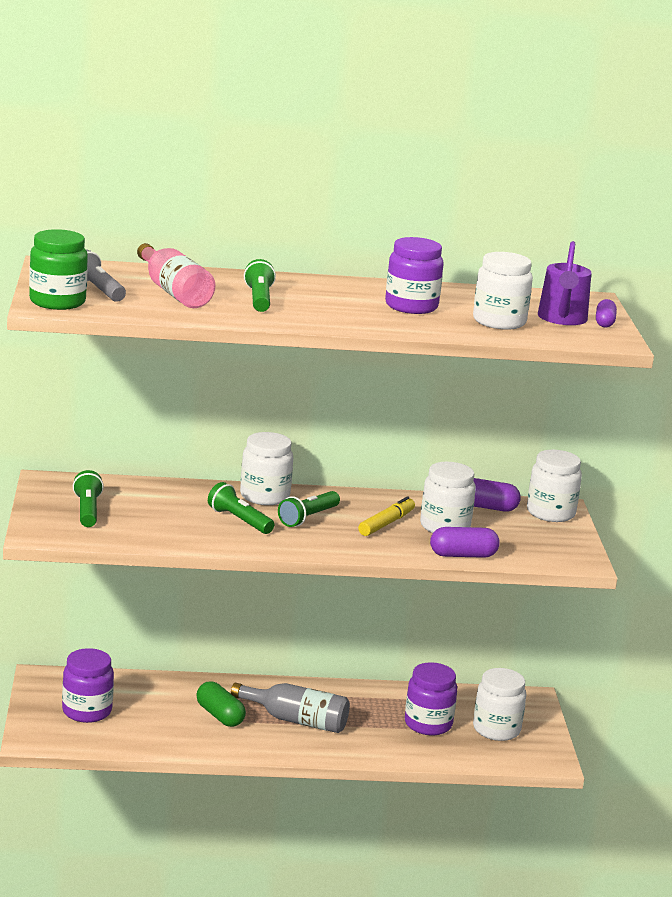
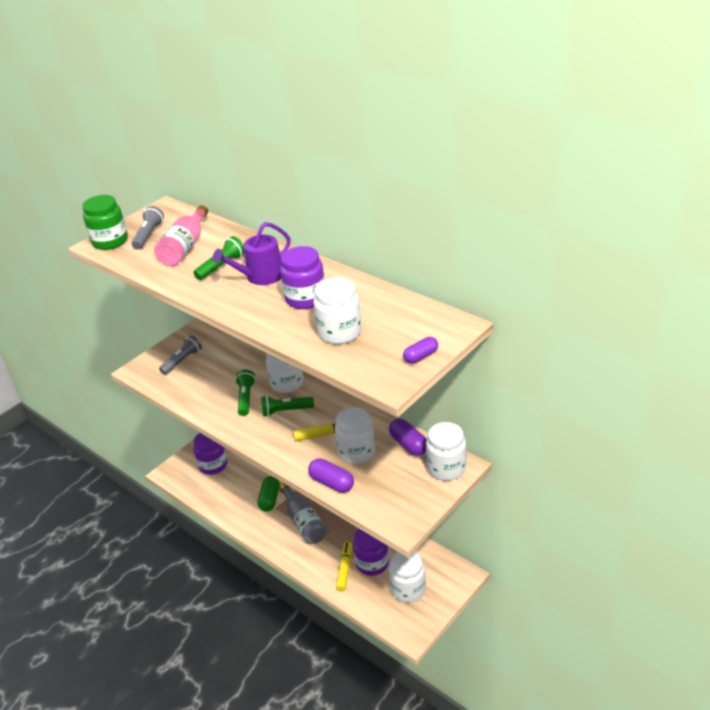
camera: 50 degrees right, 15 degrees up
(87, 510) = (182, 361): green flashlight -> grey flashlight
(406, 740) = (344, 569): none -> yellow marker
(562, 319) = (393, 342): purple watering can -> purple watering can (261, 276)

